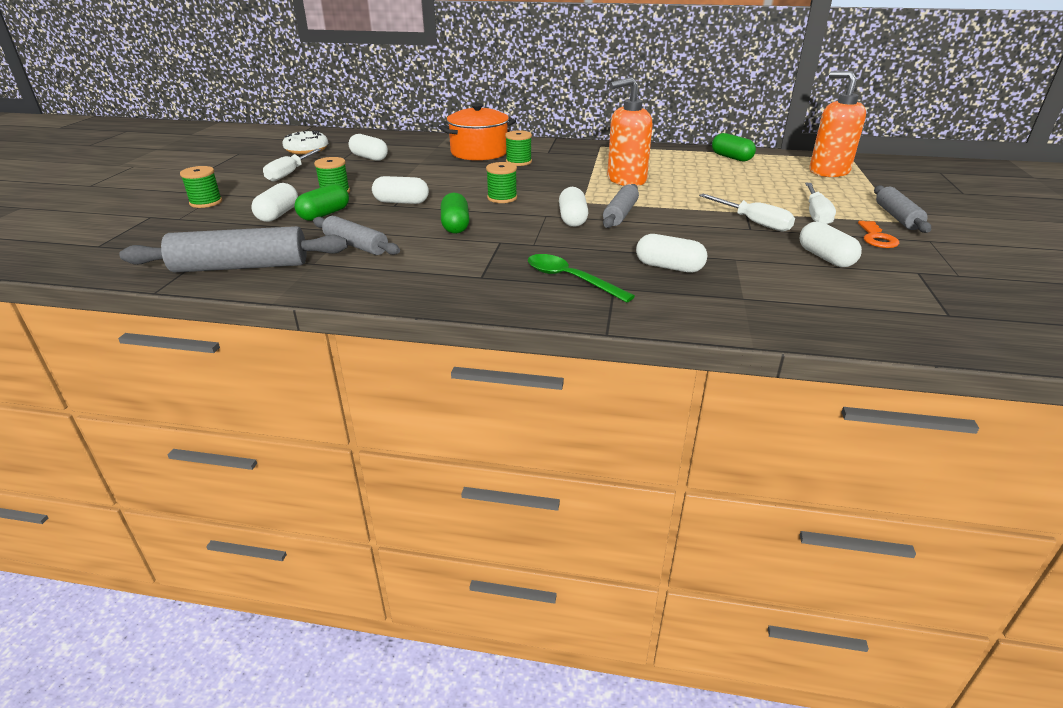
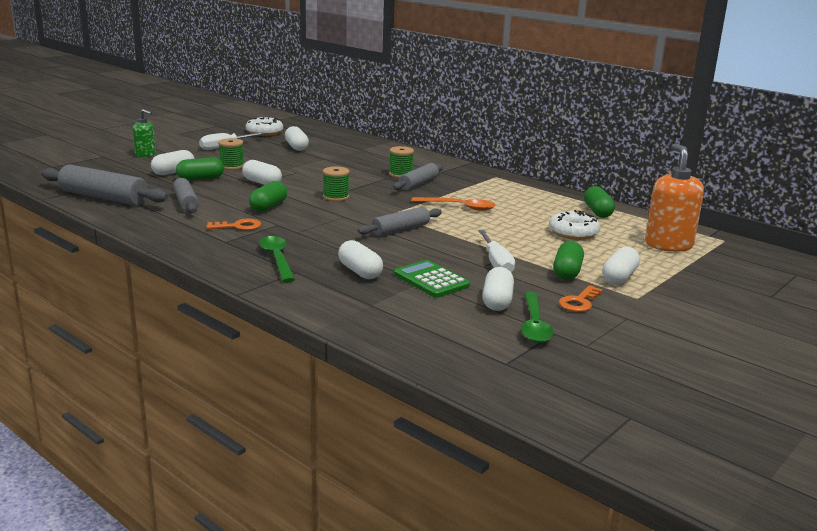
camera: 30 degrees right, 10 degrees down
(206, 202) = (145, 154): green spool -> green soap dispenser
(464, 256) = (238, 226): none -> orange key
(479, 153) = (384, 160): orange pot -> none
(572, 219) = (357, 223): white capsule -> white capsule (619, 277)
(626, 180) = (459, 207): orange soap dispenser -> orange spoon
(740, 255) = (431, 280): none -> green calculator
(751, 179) = (573, 233): none -> white donut
(816, 214) = (567, 272): white screwdriver -> green capsule
(893, 270) = (534, 325): none -> green spoon
(897, 217) = (642, 294): grey rolling pin -> grey rolling pin (418, 184)

